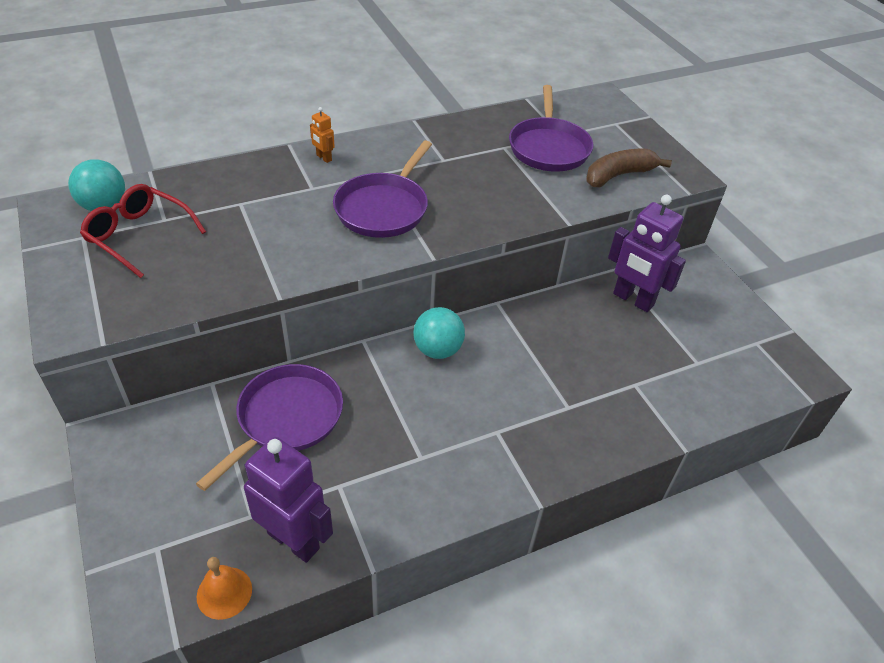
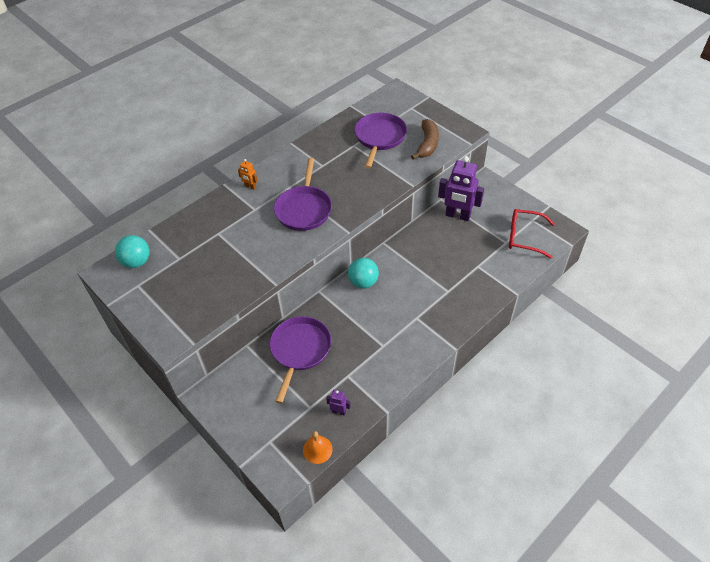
camera: 15 degrees left, 5 degrees up
(139, 236) = (171, 273): red glasses -> red glasses (524, 237)
(294, 540) = (339, 411): purple robot -> purple robot, size x0.45
(549, 148) = (379, 137): purple pan -> purple pan turned 150 degrees counterclockwise
(618, 175) = (427, 144): brown banana -> brown banana turned 150 degrees clockwise

